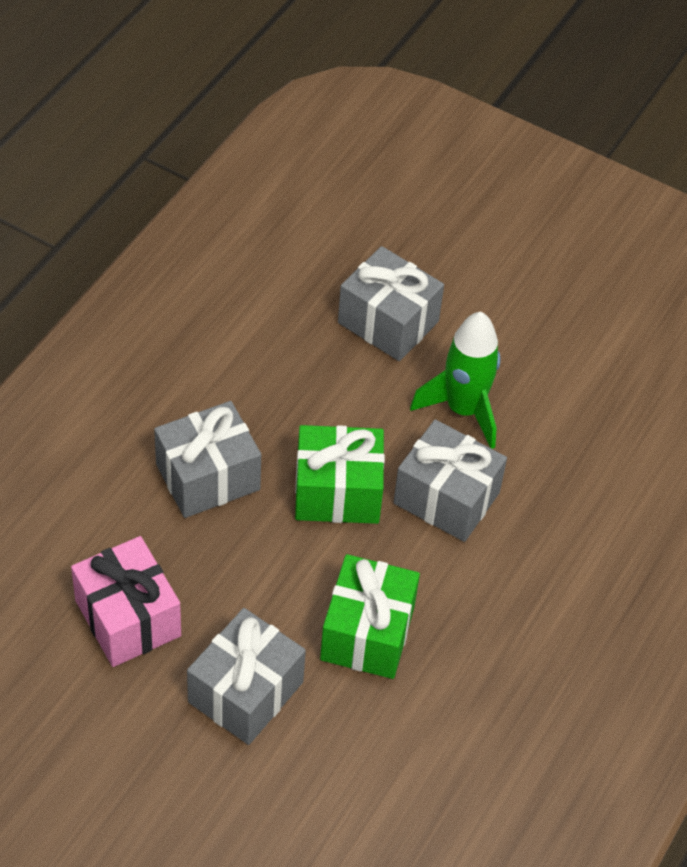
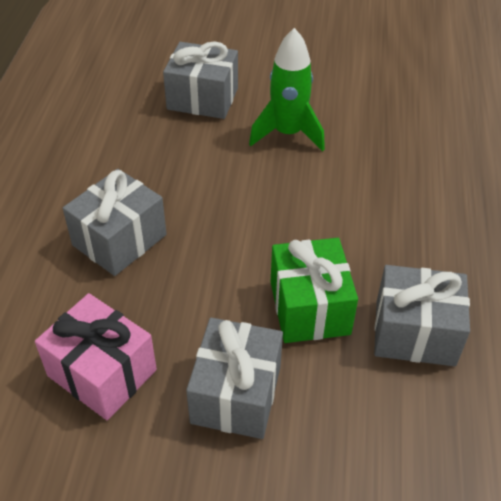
camera: 20 degrees left, 5 degrees down
(337, 492) = (228, 216): green gift -> none
(446, 498) = (311, 192): grey gift -> grey gift (415, 333)

